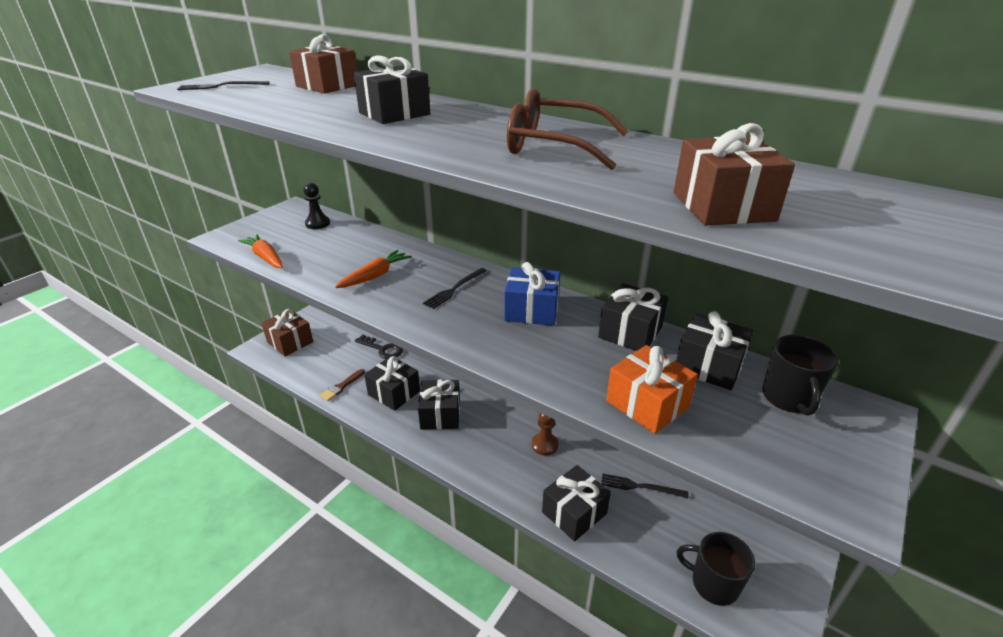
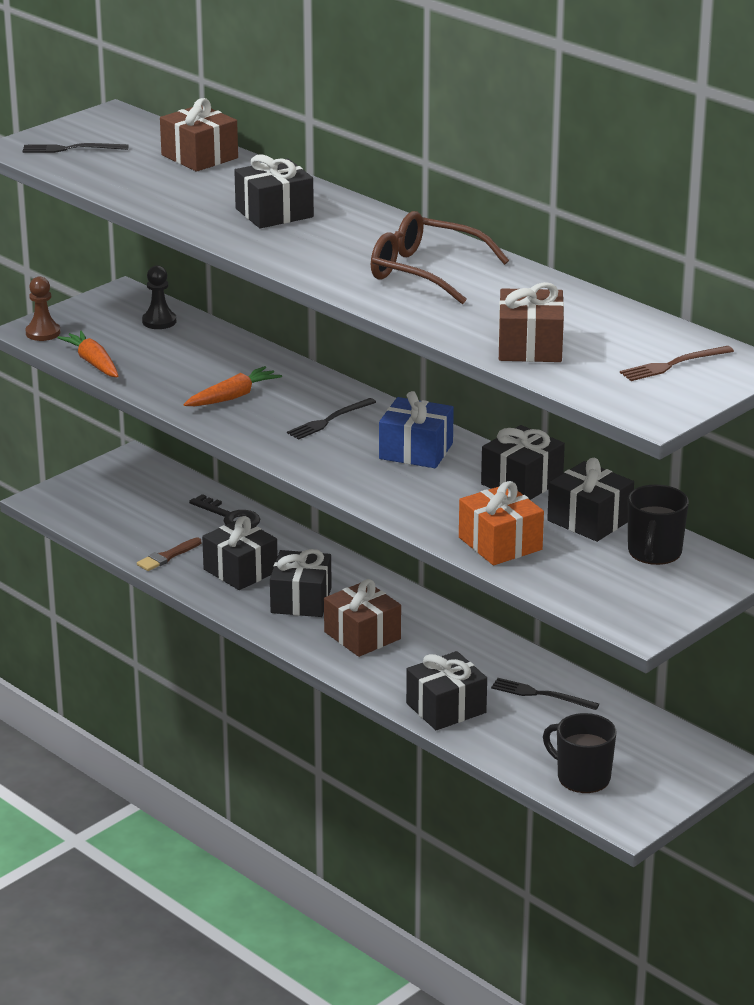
camera: 10 degrees right, 5 degrees down
(290, 342) = (92, 495): brown gift -> brown gift (362, 635)
(544, 445) = (433, 644): brown pawn -> brown pawn (43, 333)
(903, 214) = (673, 364): none -> brown fork

